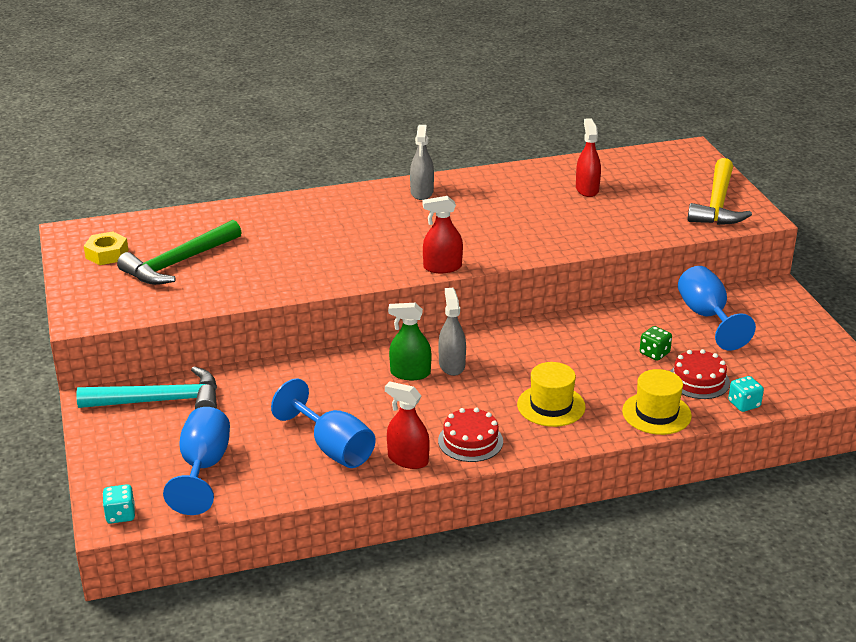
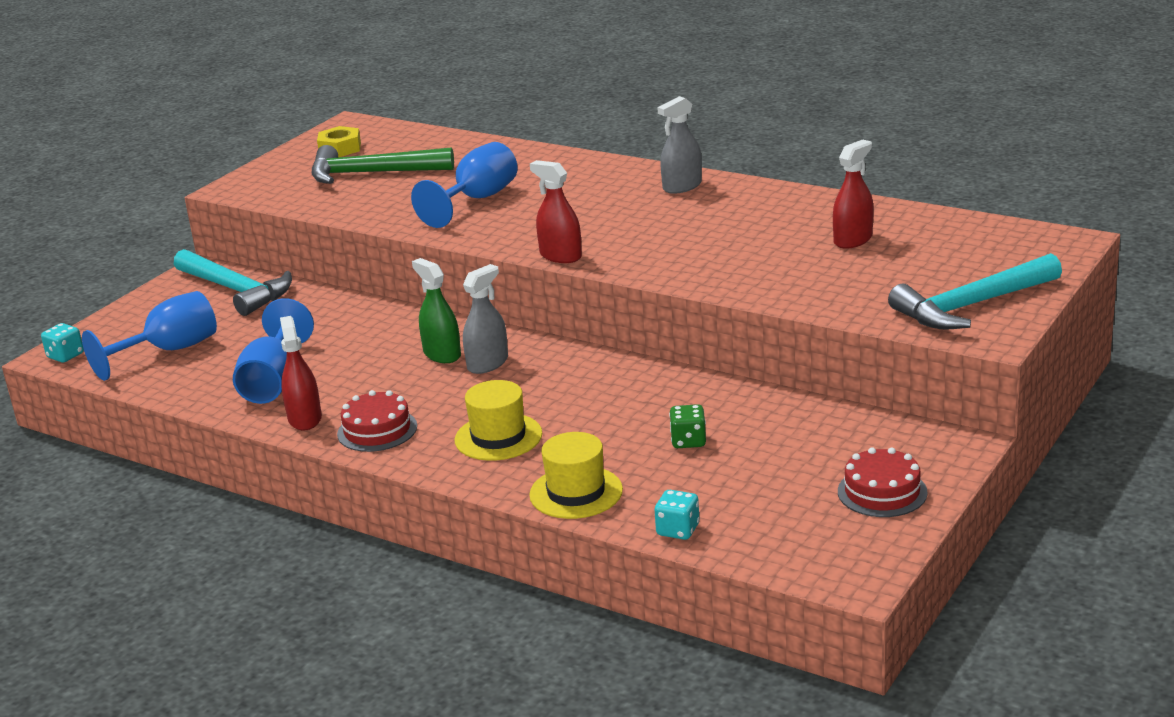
camera: 50 degrees right, 5 degrees down
(698, 380) = (679, 486): red cake -> red cake (882, 492)
(707, 317) = (817, 434): blue goblet -> blue goblet (477, 200)
(717, 204) = (972, 305): yellow hammer -> turquoise hammer

